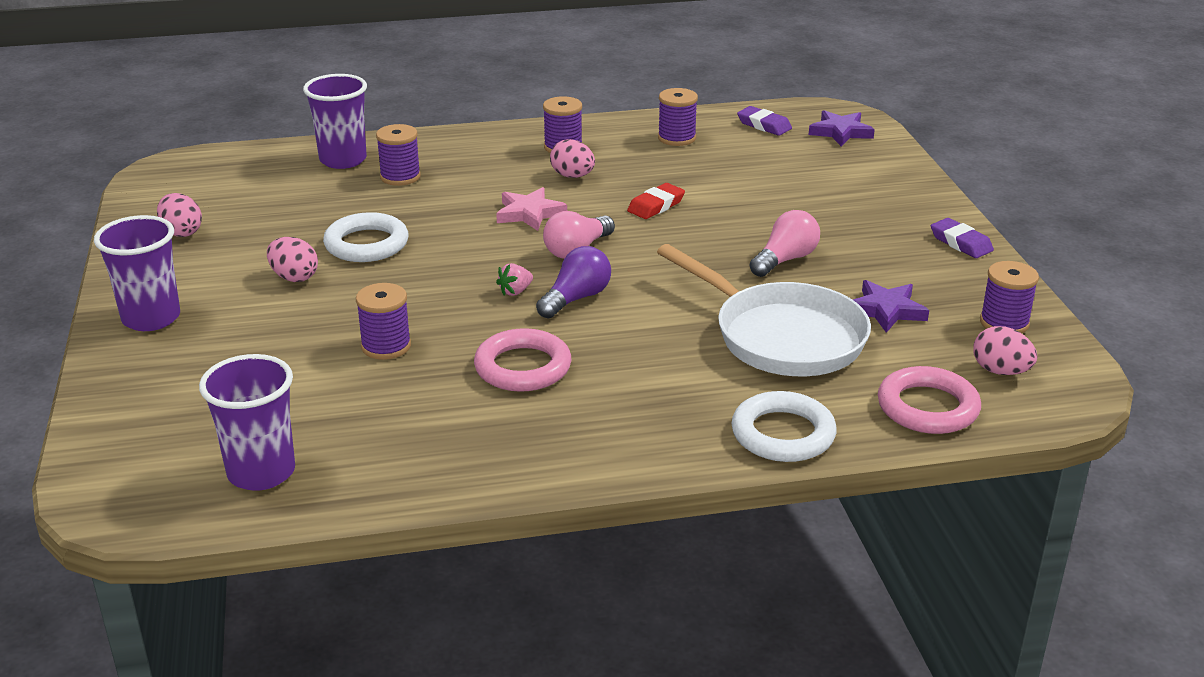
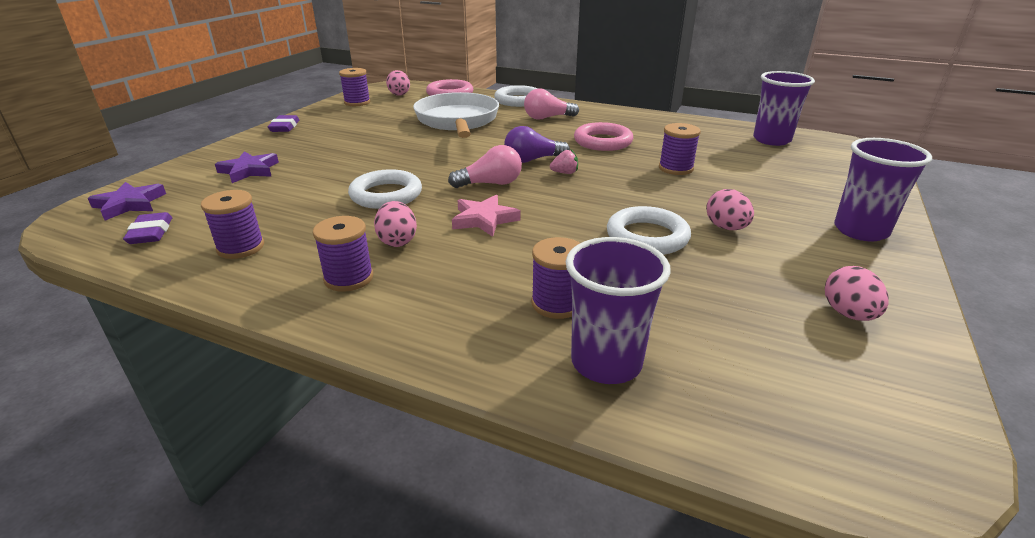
camera: 145 degrees left, 0 degrees up
(656, 206) = (386, 195): red eraser -> white ring
(785, 260) = (384, 145): pink light bulb -> pink light bulb (547, 118)
(886, 310) = (391, 117): purple star -> purple star (249, 170)

